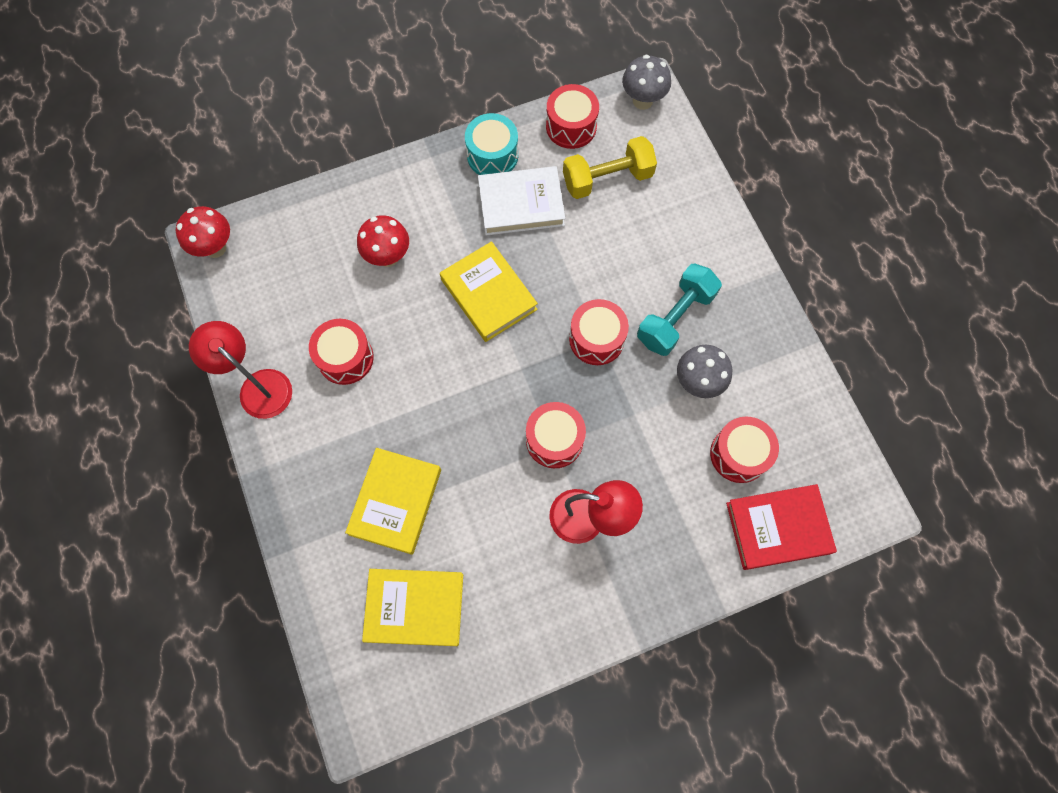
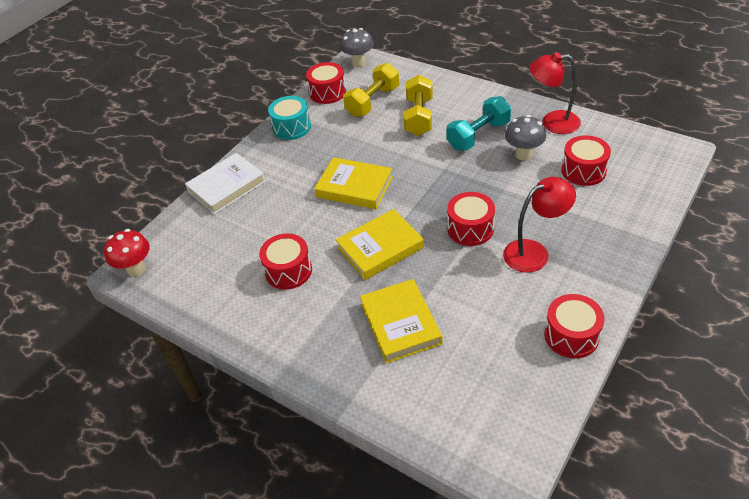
camera: 30 degrees left, 25 degrees down
(258, 386) = (237, 323): red lamp -> red lamp (552, 122)
(388, 257) = (269, 206): red mushroom -> none
(415, 607) = (475, 373): yellow book -> yellow book (380, 248)
(521, 204) = (332, 138): white book -> white book (227, 187)
(596, 339) = (443, 169): red drum -> red drum (571, 335)
(636, 241) = (419, 117): none -> yellow dumbbell
(675, 318) = (478, 135): turquoise dumbbell -> turquoise dumbbell turned 45 degrees clockwise
(778, 528) = (644, 189): red book -> none

